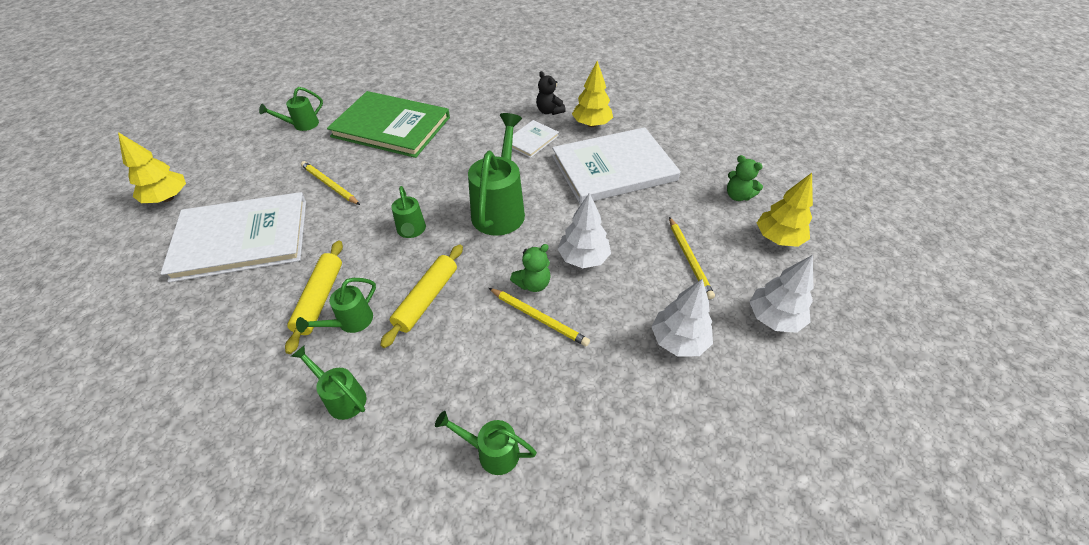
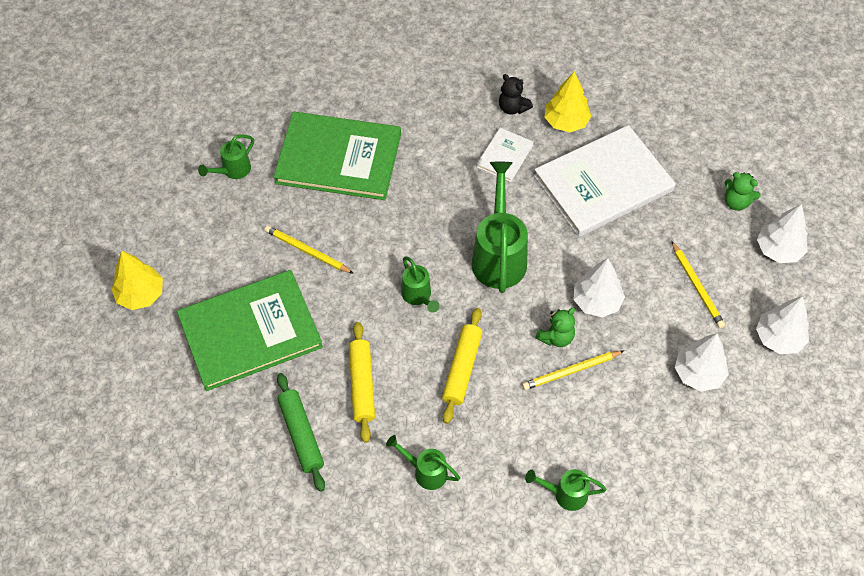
camera: 10 degrees left, 10 degrees up
(232, 337) = (301, 435): none -> green rolling pin
(242, 239) = (250, 332): white book -> green book
(350, 322) = (401, 403): green watering can -> none
(539, 318) = (571, 371): yellow pencil -> yellow pencil turned 135 degrees clockwise
(778, 238) = (778, 250): yellow tree -> white tree

